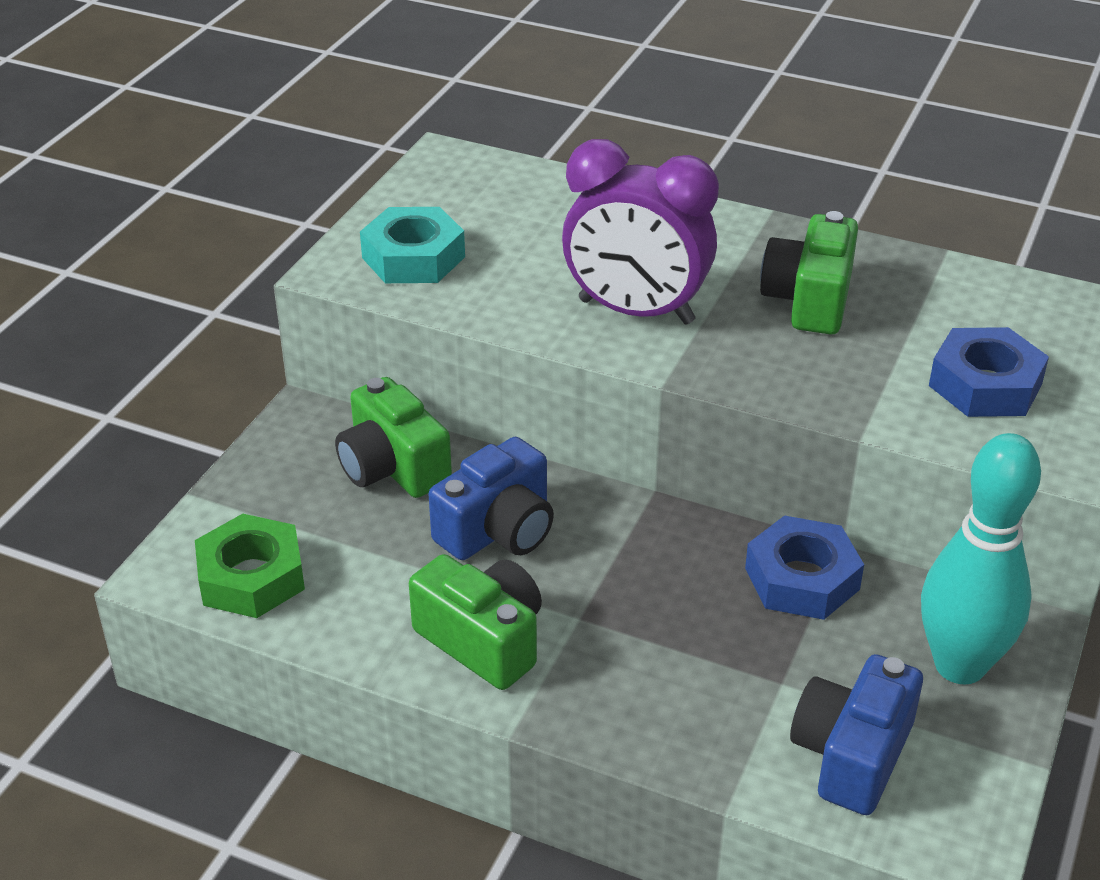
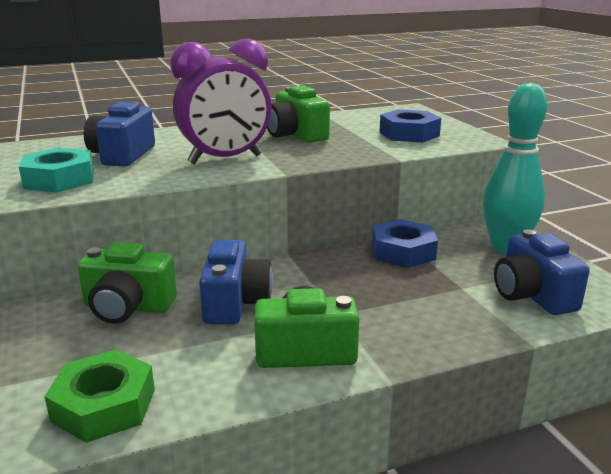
camera: 45 degrees left, 15 degrees down
(532, 238) = (122, 155): none -> blue camera

